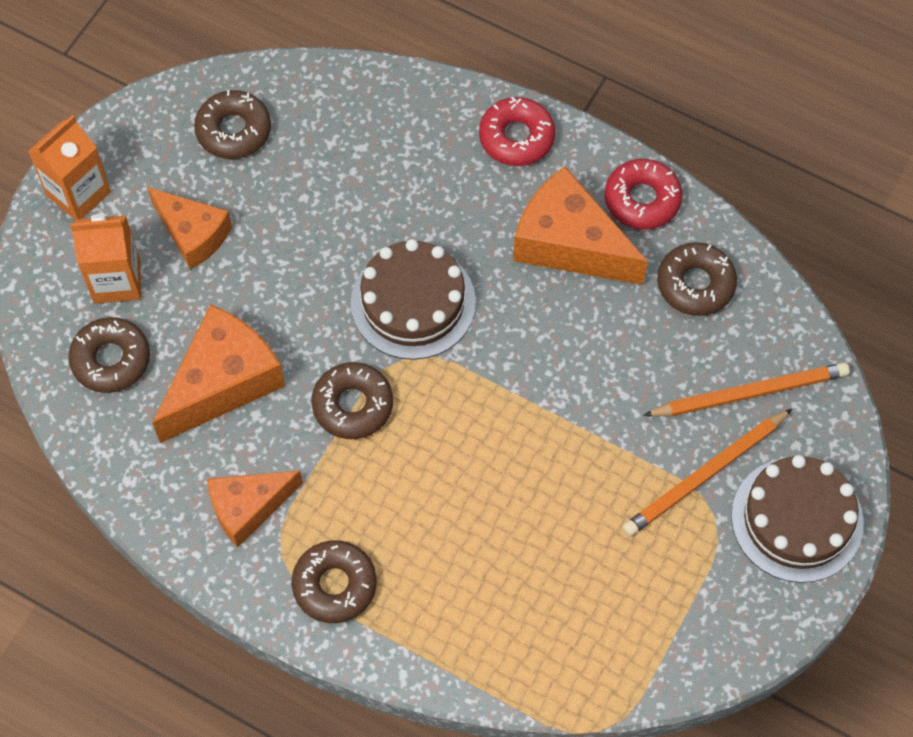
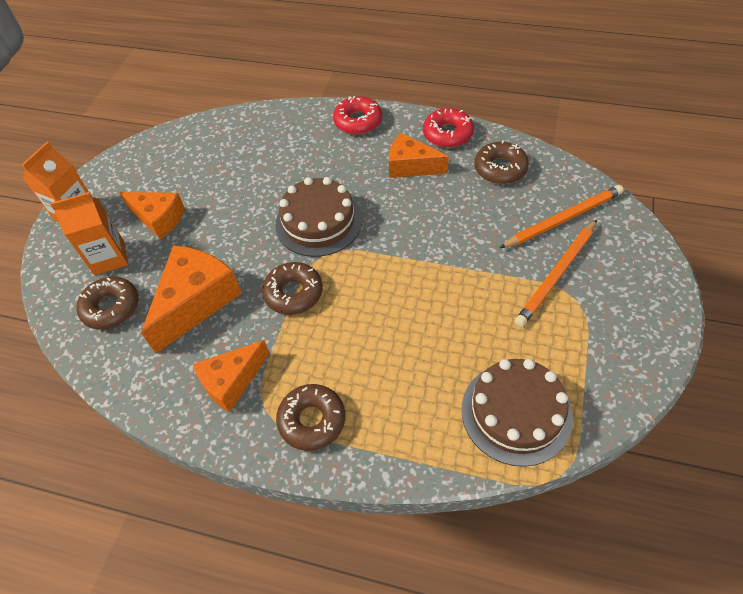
camera: 10 degrees left, 10 degrees down
(234, 130) = (176, 158): brown donut -> none
(569, 243) = (411, 166): orange cheese -> orange cheese, size x0.66
(797, 519) = (633, 286): brown cake -> brown cake (516, 413)

